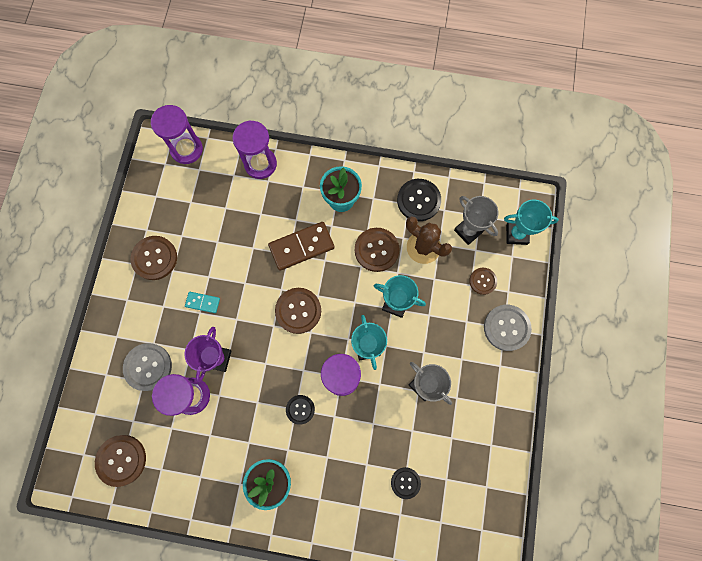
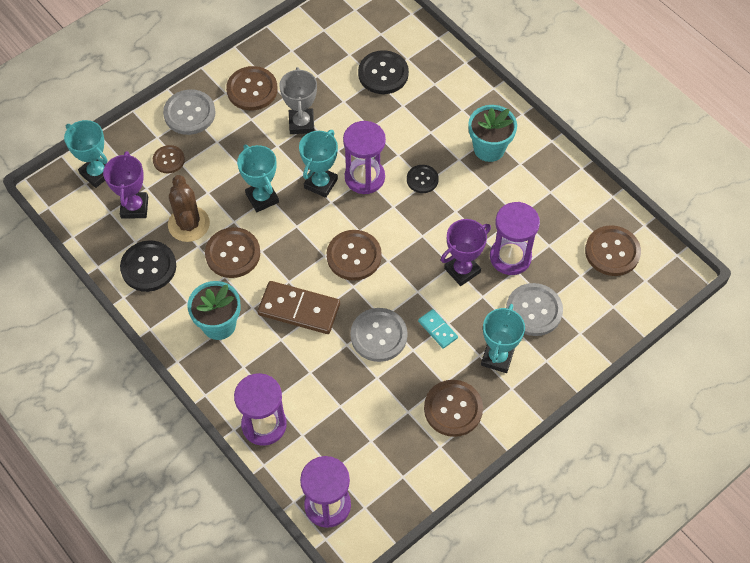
camera: 140 degrees left, 15 degrees down
(150, 313) = (497, 357): none -> turquoise trophy
(237, 269) = (378, 335): none -> grey button
(405, 482) = (383, 73): black button -> black button, size x1.66
(468, 231) = (134, 207): grey trophy -> purple trophy
(485, 384) = (252, 89): none -> brown button

